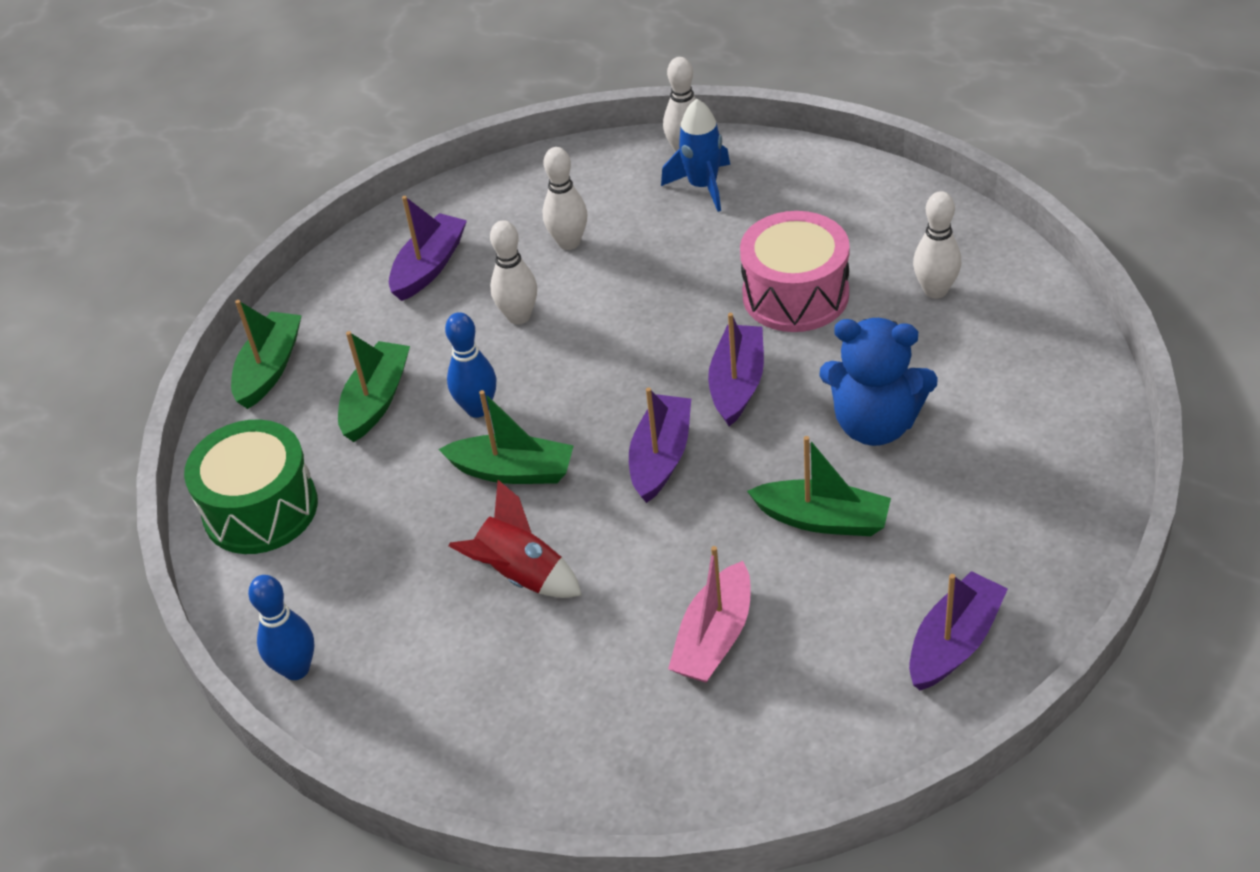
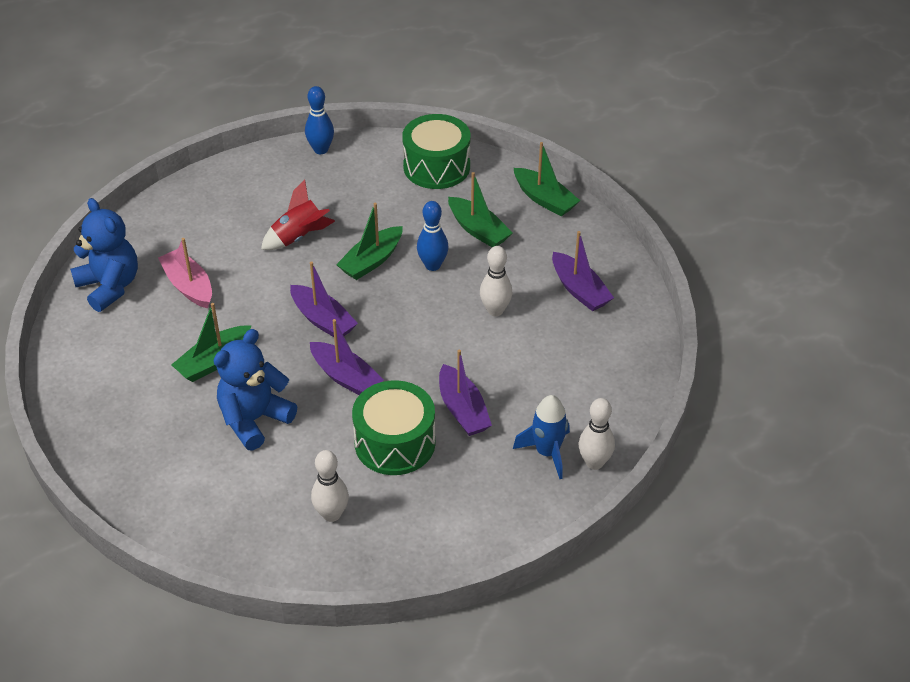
camera: 115 degrees right, 0 degrees up
(569, 242) = (546, 360): white bowling pin -> none
(792, 734) = (110, 286): none -> blue teddy bear
(795, 295) = (395, 443): pink drum -> green drum
(954, 643) = (90, 368): purple boat -> purple boat (463, 410)

